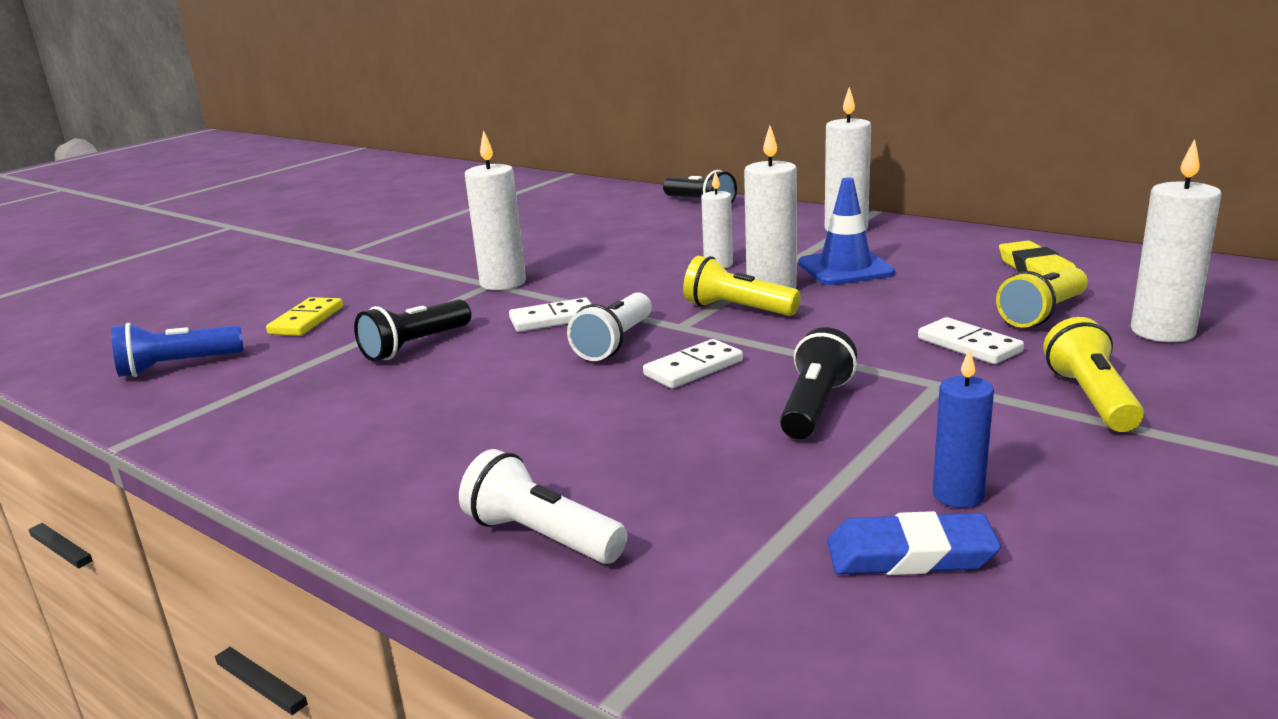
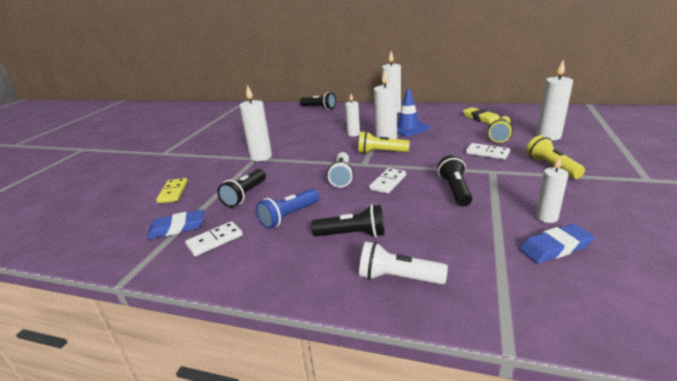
camera: 20 degrees left, 5 degrees up
(177, 366) = (118, 230): blue flashlight -> blue flashlight (289, 216)
(263, 379) = (177, 228): none -> blue eraser
(534, 448) = (352, 234): none -> black flashlight
(553, 319) = (302, 170): white domino -> white domino (215, 240)
(958, 495) = (546, 217): blue candle -> white candle

